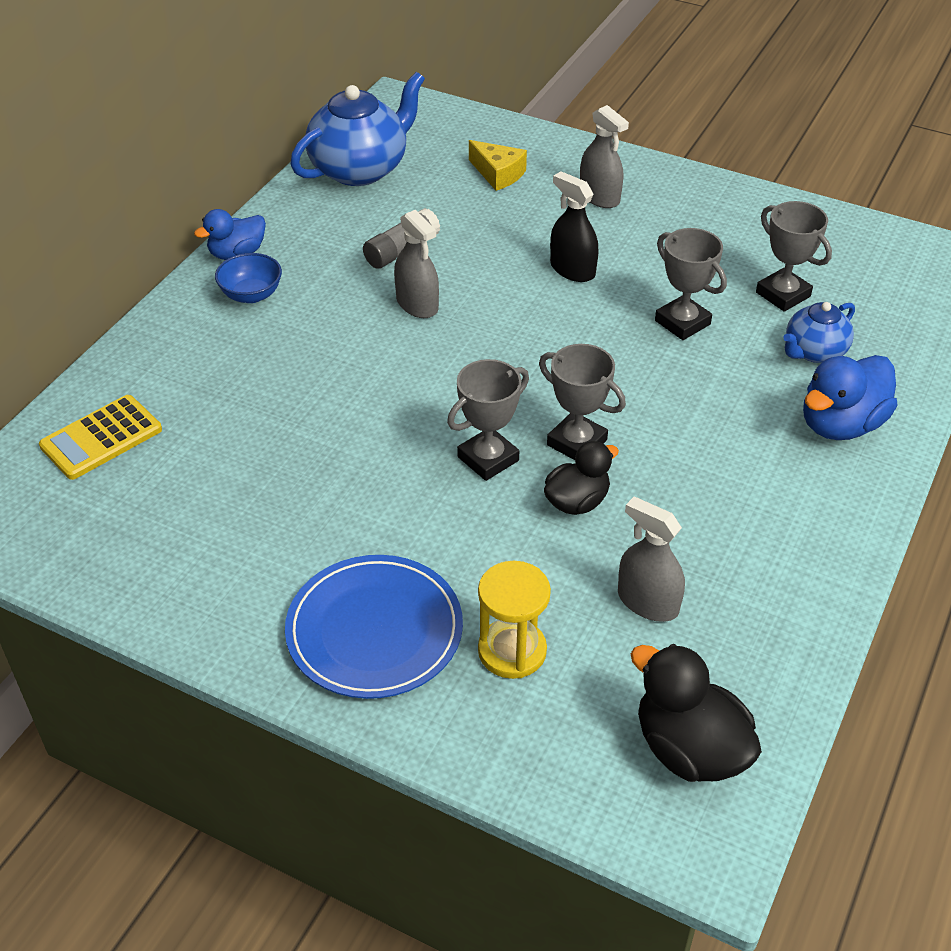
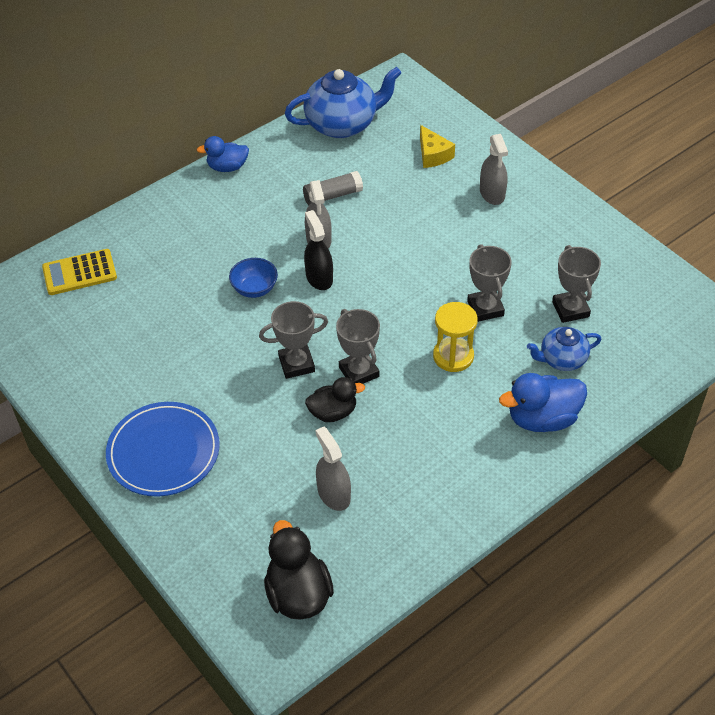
camera: 25 degrees right, 5 degrees up
(251, 295) = (219, 200): blue bowl -> blue bowl (254, 288)
(512, 651) = (234, 494): yellow hourglass -> yellow hourglass (453, 356)
(572, 269) = (436, 245): black spray bottle -> black spray bottle (319, 277)

